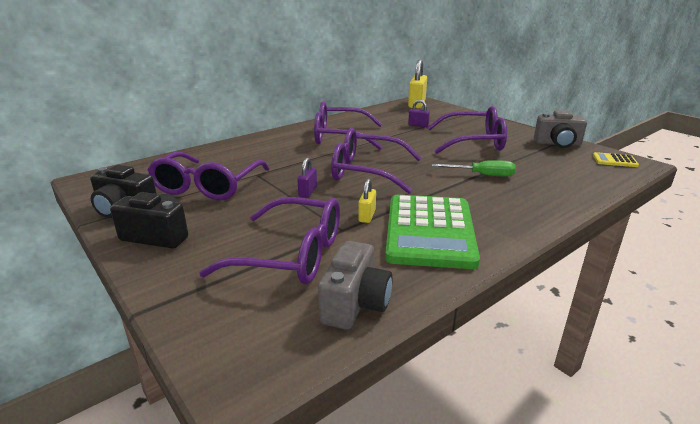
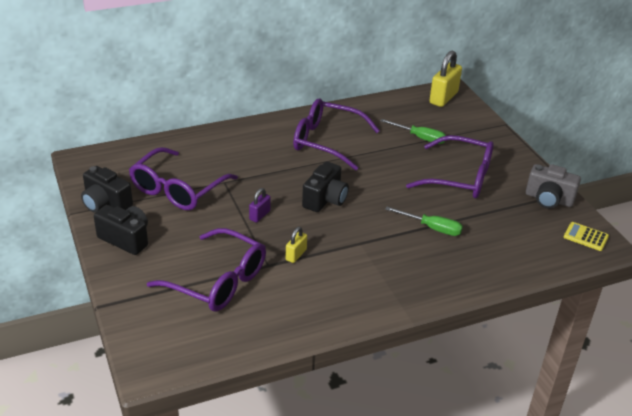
camera: 15 degrees right, 10 degrees up
(355, 304) = (244, 335): grey camera -> none
(366, 171) = (325, 199): purple glasses -> black camera
(418, 125) = (420, 138): purple padlock -> green screwdriver
(430, 231) = (338, 283): green calculator -> none

